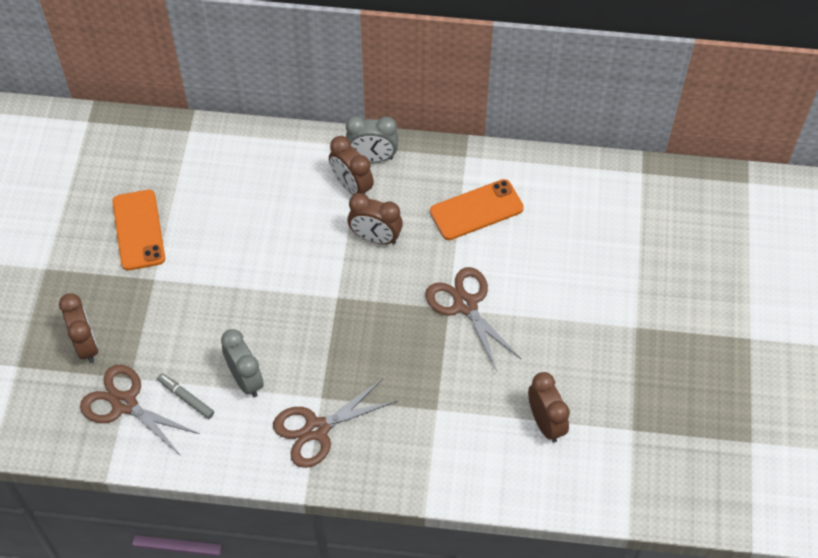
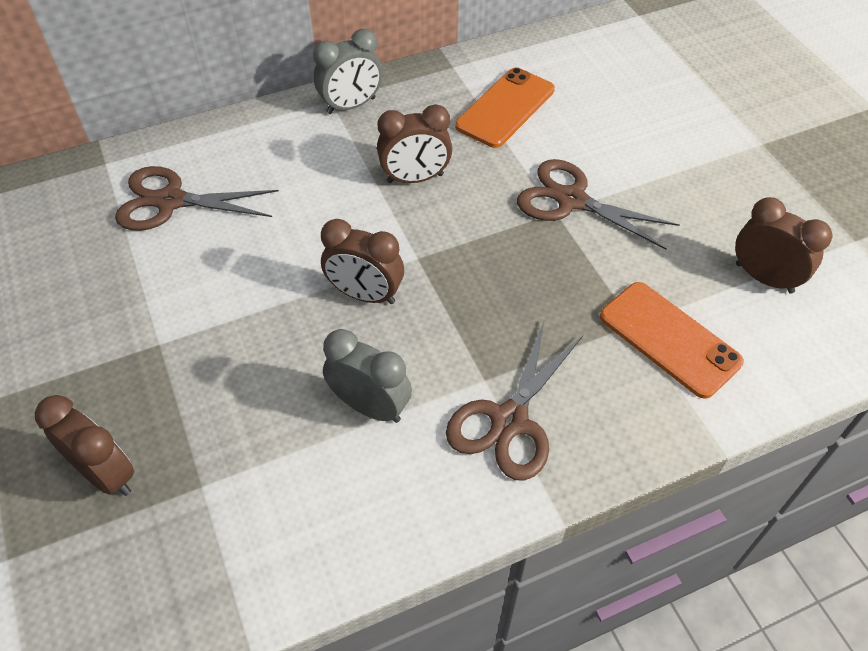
camera: 30 degrees left, 5 degrees down
(124, 403) = (214, 526): brown scissors -> brown scissors (170, 201)
(138, 230) = (101, 296): orange phone -> orange phone (669, 339)
(186, 398) = (302, 472): grey marker -> none
(352, 186) = (348, 141): brown clock -> brown clock (365, 295)

